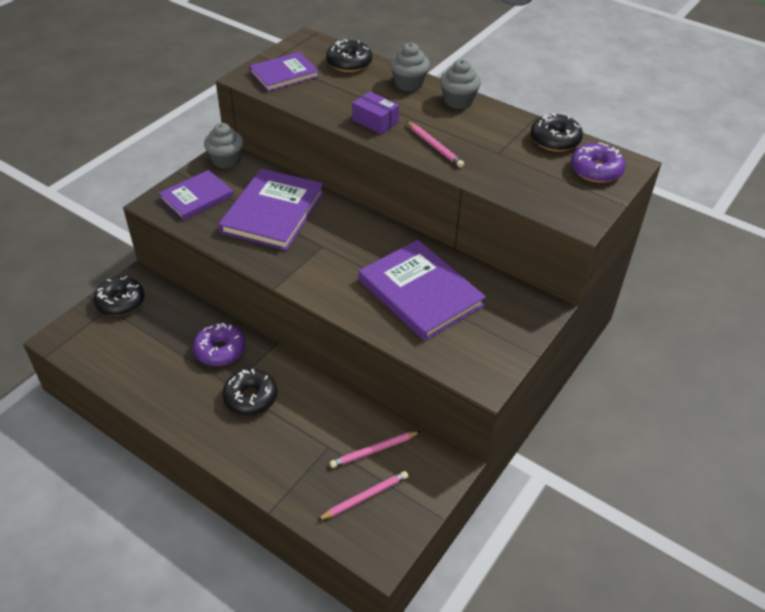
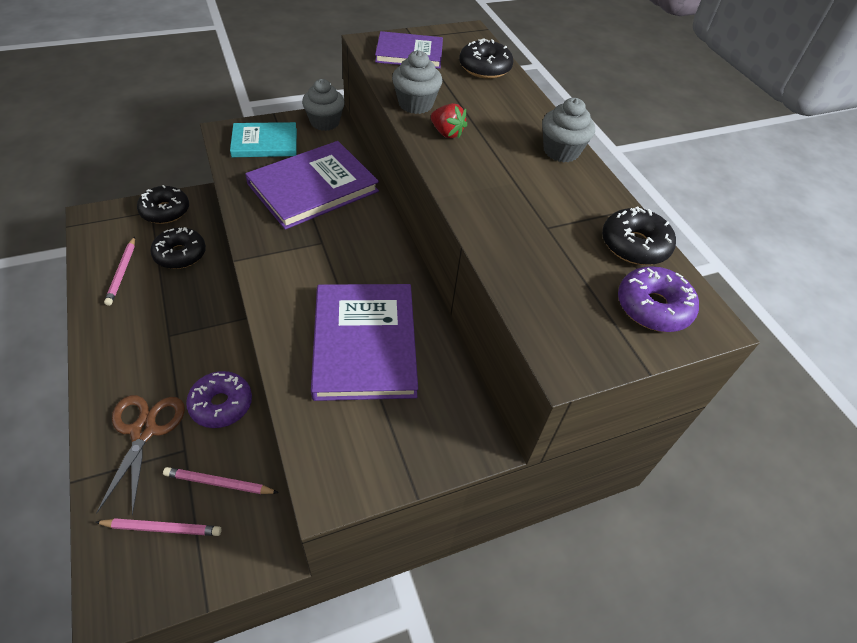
camera: 30 degrees right, 5 degrees up
(197, 197) = (265, 143): purple book -> turquoise book
(220, 350) = (193, 297): purple donut -> purple donut (221, 404)
(250, 397) = (172, 357): black donut -> black donut (180, 254)
(285, 453) = (144, 431): none -> brown scissors
(375, 121) = (447, 133): purple box -> red strawberry
(408, 84) = (525, 111): grey cupcake -> grey cupcake (415, 104)
(435, 146) = (481, 187): pink pencil -> pink pencil (122, 272)

